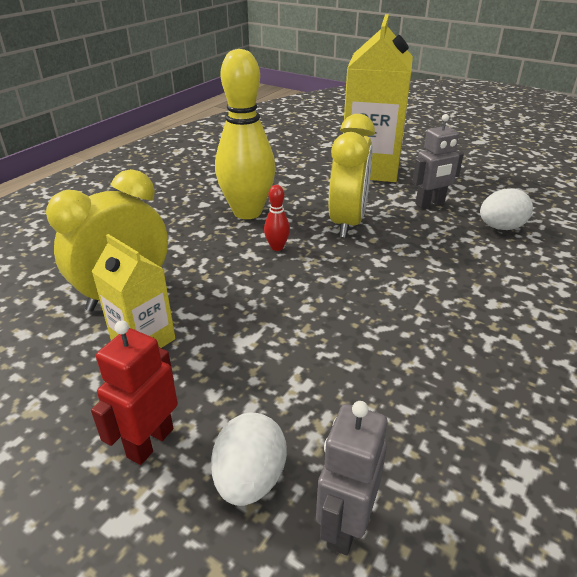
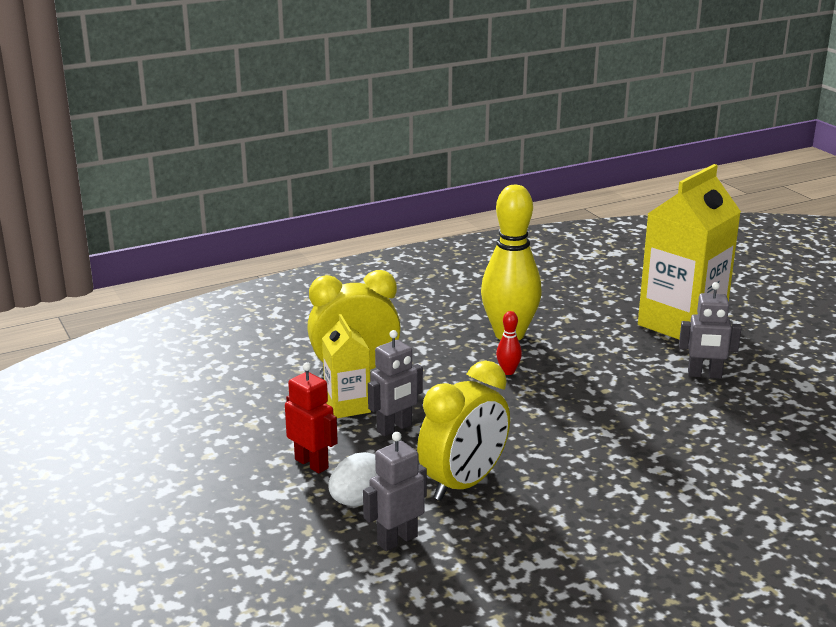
camera: 30 degrees right, 10 degrees down
(150, 442) = (312, 463): red robot -> red robot turned 75 degrees clockwise
(216, 350) = (394, 428): none -> grey robot
(347, 223) = (596, 369): yellow clock -> yellow clock (463, 484)
(500, 227) = (752, 416): white egg -> none

